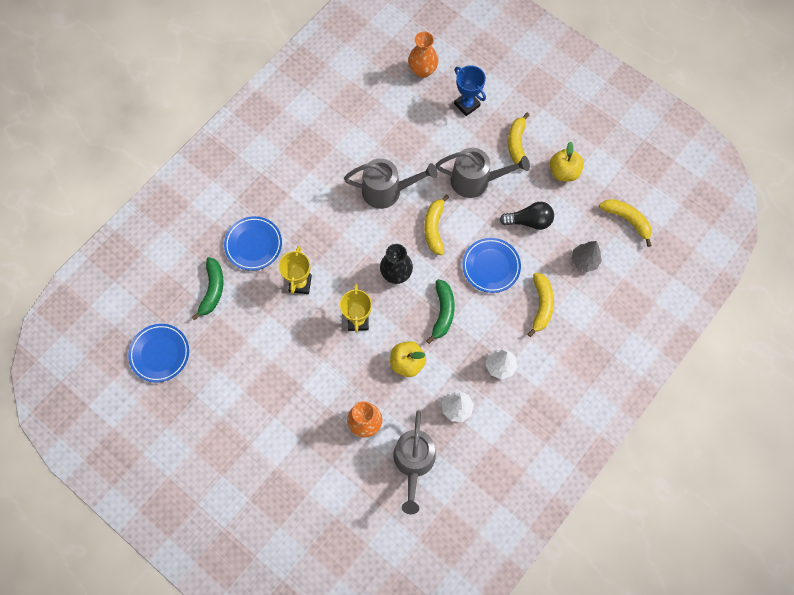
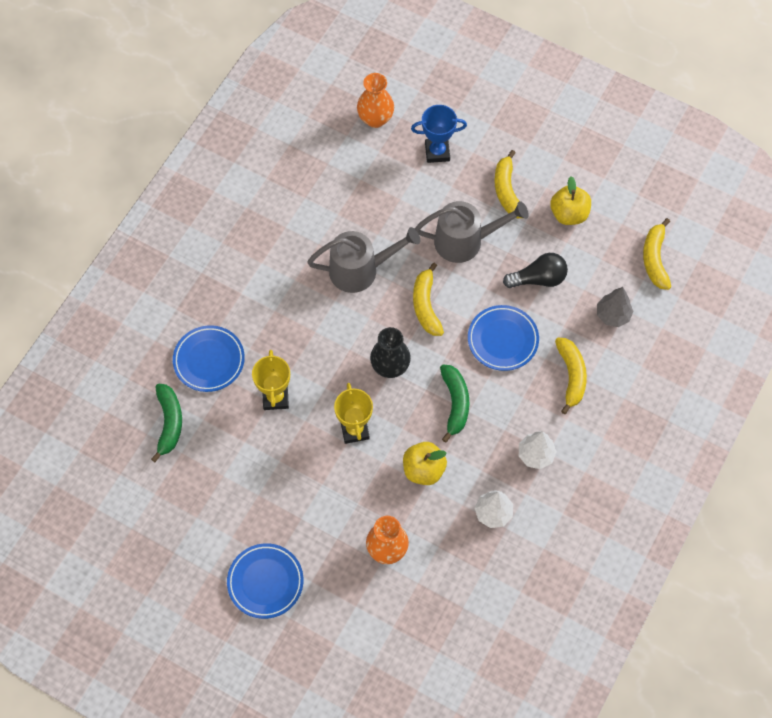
camera: 10 degrees left, 5 degrees down
(160, 354) = (119, 510): blue plate -> blue plate (265, 582)
(413, 462) = (454, 585): grey watering can -> none
(466, 105) = (437, 152): blue trophy -> blue trophy turned 45 degrees counterclockwise
(627, 220) = (654, 259): yellow banana -> yellow banana turned 120 degrees counterclockwise

